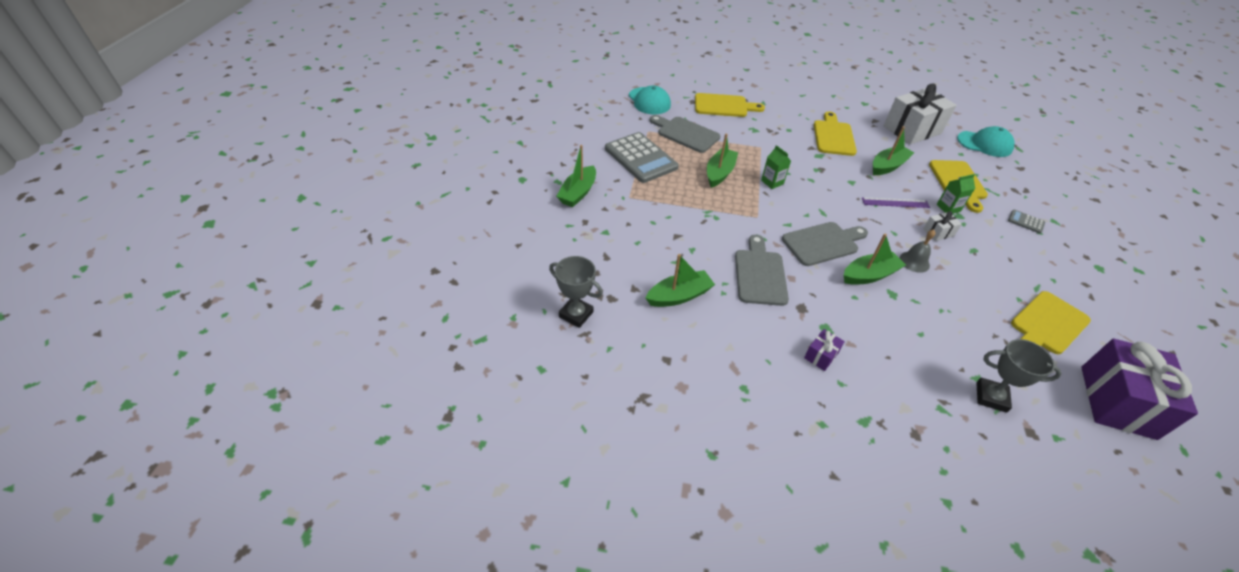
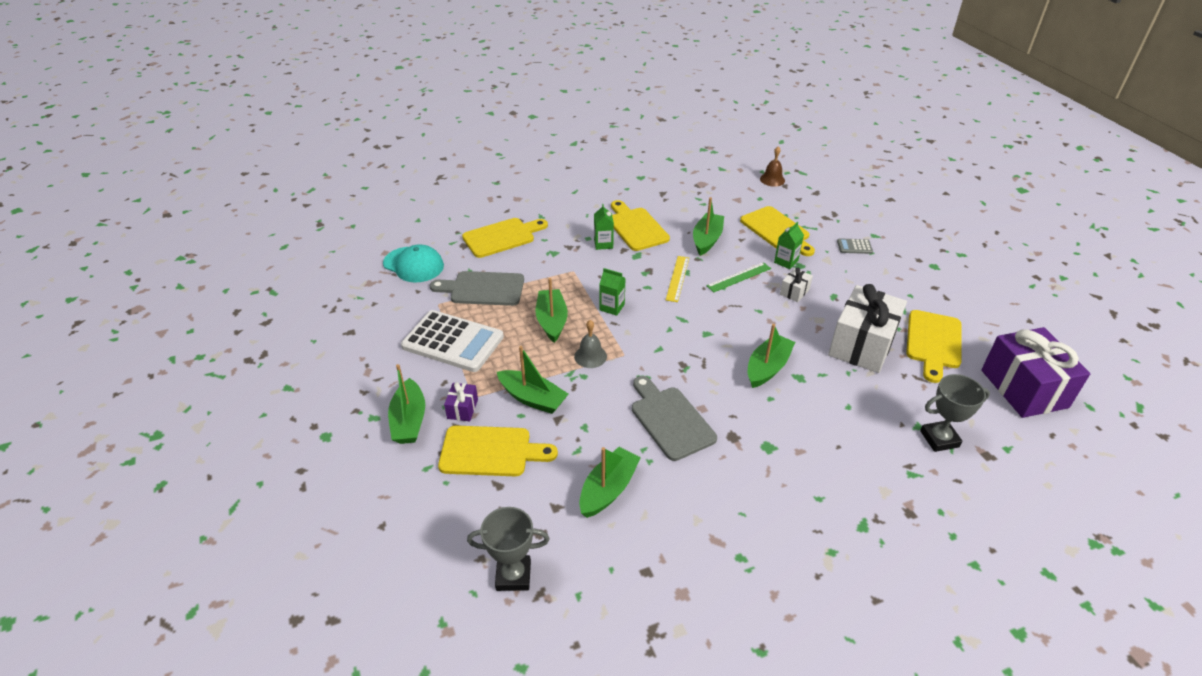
camera: 30 degrees left, 5 degrees down
(616, 235) = (491, 451): none -> yellow cutting board
(640, 158) = (453, 342): grey calculator -> white calculator
(669, 215) = (532, 398): none -> green boat
(798, 138) = (603, 244): none -> green carton
(821, 355) = (783, 479): purple gift -> purple gift (462, 409)
(823, 243) = (705, 354): grey cutting board -> none
(841, 183) = (677, 278): none -> yellow ruler
(895, 202) = (739, 277): purple ruler -> green ruler
(912, 130) = (702, 190): white gift -> white gift (862, 345)
(914, 262) = (795, 333): grey bell -> grey bell (590, 356)
(984, 144) = (772, 179): turquoise cap -> brown bell

